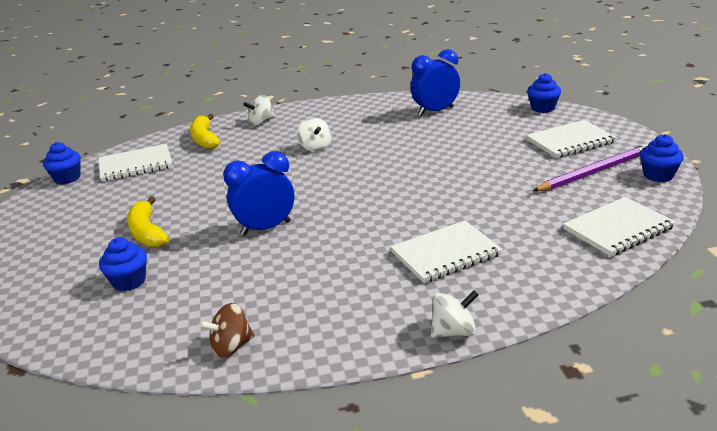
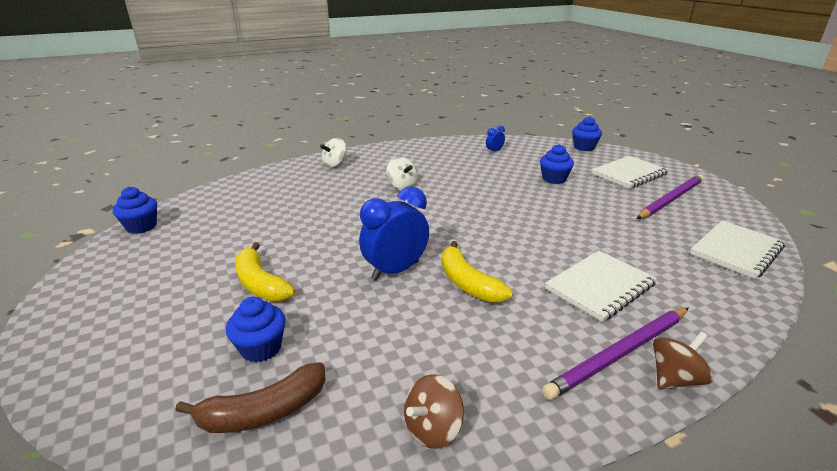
camera: 15 degrees left, 0 degrees up
(114, 324) = (263, 411): none -> brown banana
(136, 165) = (218, 209): white notebook -> none
(205, 139) = (284, 181): yellow banana -> yellow banana (467, 283)
(420, 309) = (619, 354): none -> purple pencil
(435, 111) = (494, 151): blue clock -> blue clock, size x0.47
(454, 331) = (675, 378): white spinning top -> brown spinning top
(658, 175) = (726, 200): blue cupcake -> blue cupcake (554, 179)

